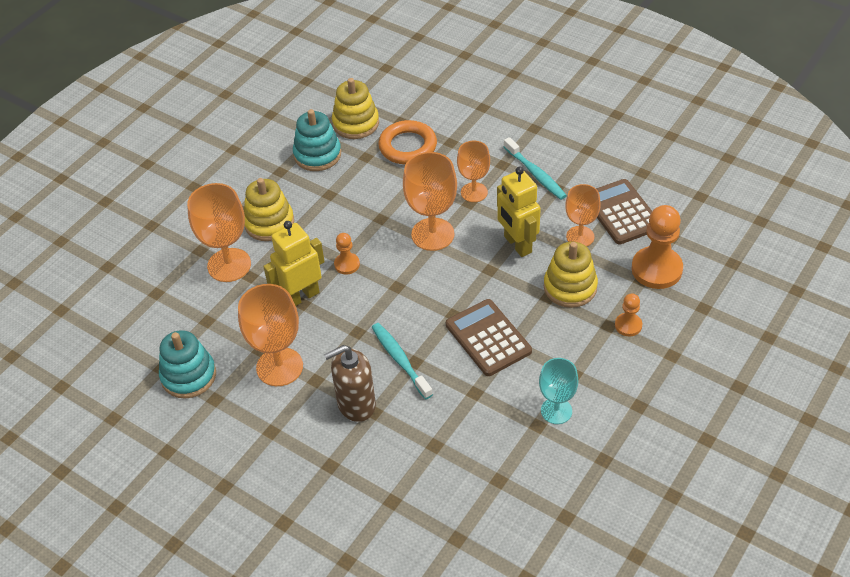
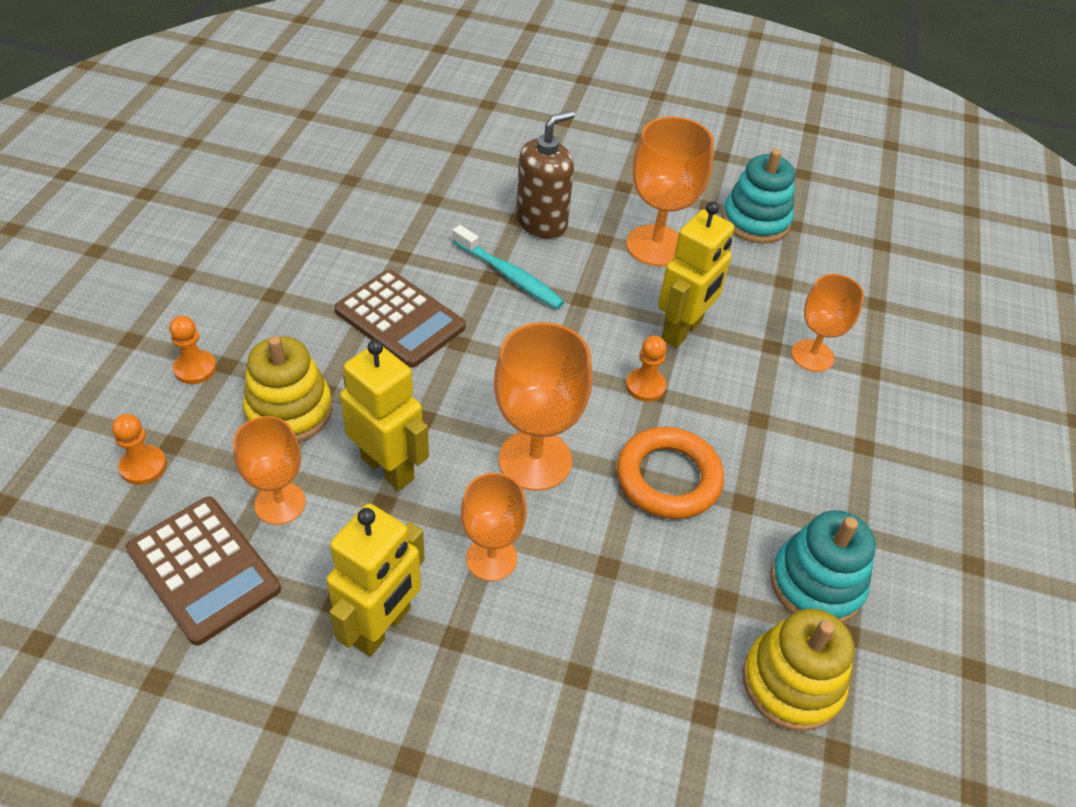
camera: 155 degrees right, 0 degrees up
(229, 265) = (812, 356): orange goblet -> orange goblet, size x0.64
(269, 223) = (804, 431): yellow stacking toy -> none
(408, 146) = (658, 643): orange ring -> orange ring (668, 478)
(535, 174) = (382, 627): turquoise toothbrush -> yellow robot
(556, 411) = (292, 251): turquoise goblet -> none
(656, 269) = (143, 466): orange pawn -> orange pawn, size x0.52

